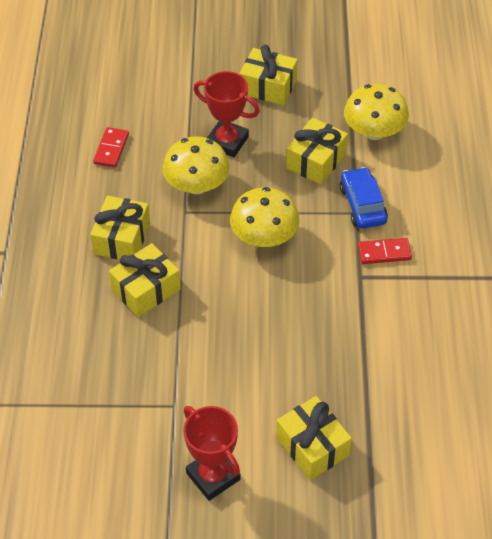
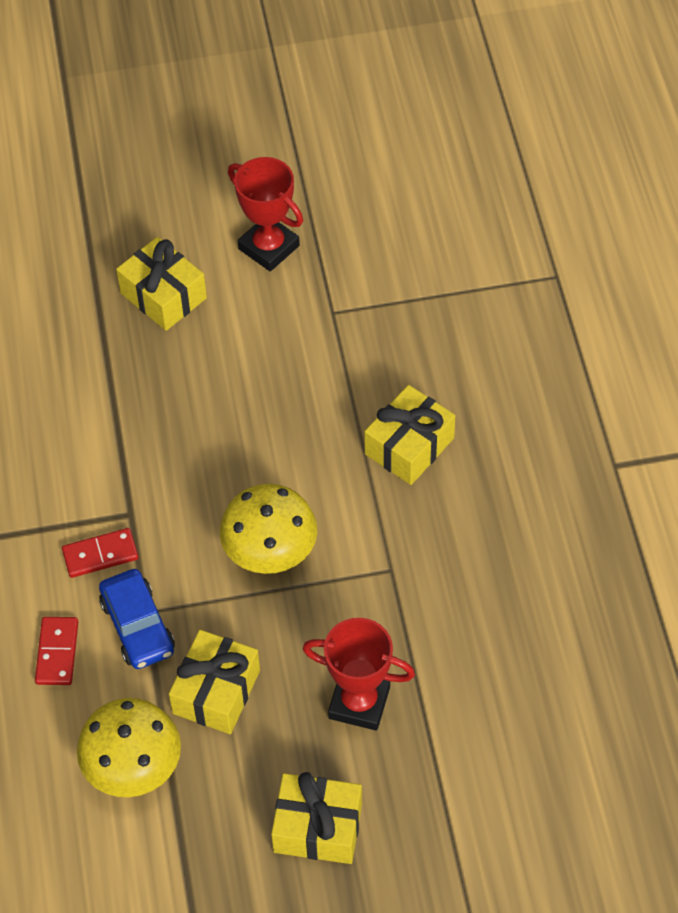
camera: 170 degrees right, 5 degrees up
(111, 149) = (531, 657): red domino -> red domino (57, 652)
(122, 238) = (465, 512): yellow gift -> none
(197, 185) = (385, 617): yellow mushroom -> none

